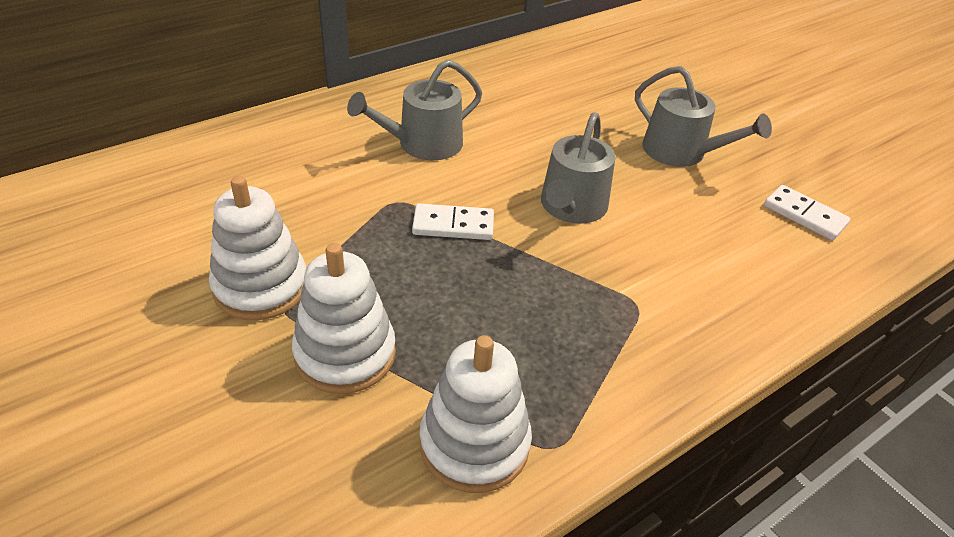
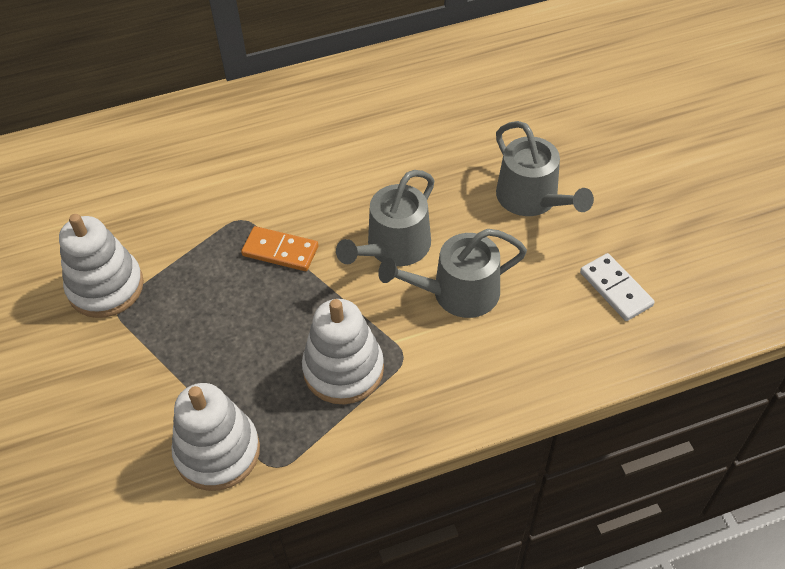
camera: 20 degrees right, 10 degrees up
(345, 354) = (150, 359): white stacking toy -> white stacking toy (343, 369)
(423, 144) = (288, 158): grey watering can -> grey watering can (457, 293)
(453, 225) = (280, 251): white domino -> orange domino

